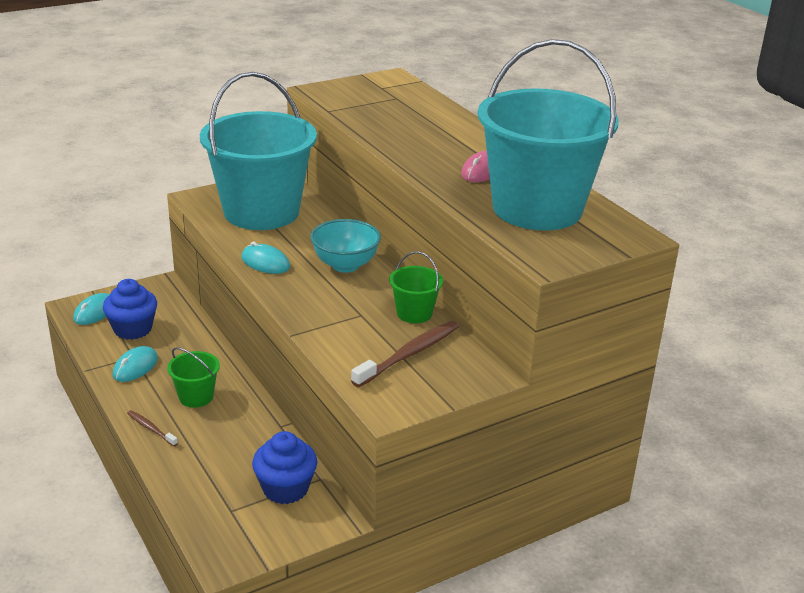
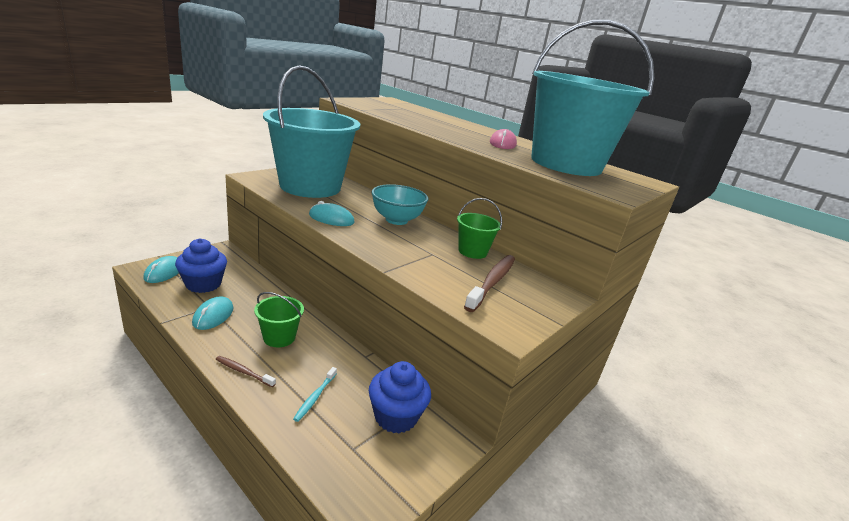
camera: 20 degrees left, 5 degrees down
(212, 461) = (315, 397): none -> turquoise toothbrush

